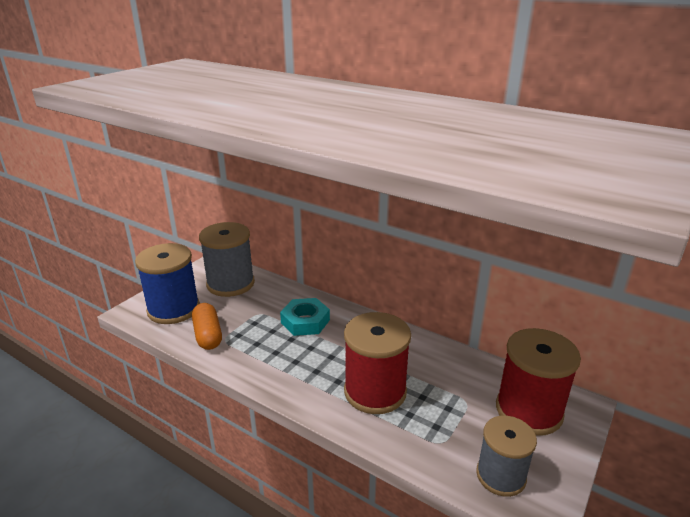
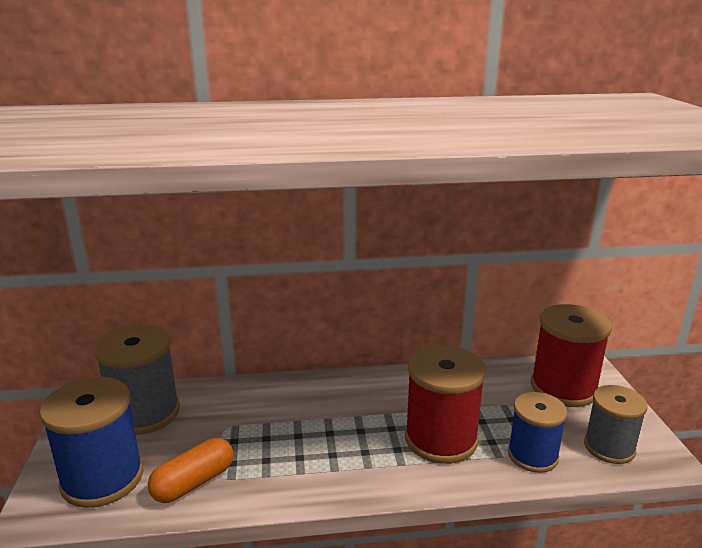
camera: 40 degrees left, 5 degrees down
(208, 335) = (194, 482): orange capsule -> orange capsule turned 75 degrees counterclockwise
(305, 321) = (289, 410): turquoise nut -> none
(426, 442) = (532, 455): none -> blue spool

